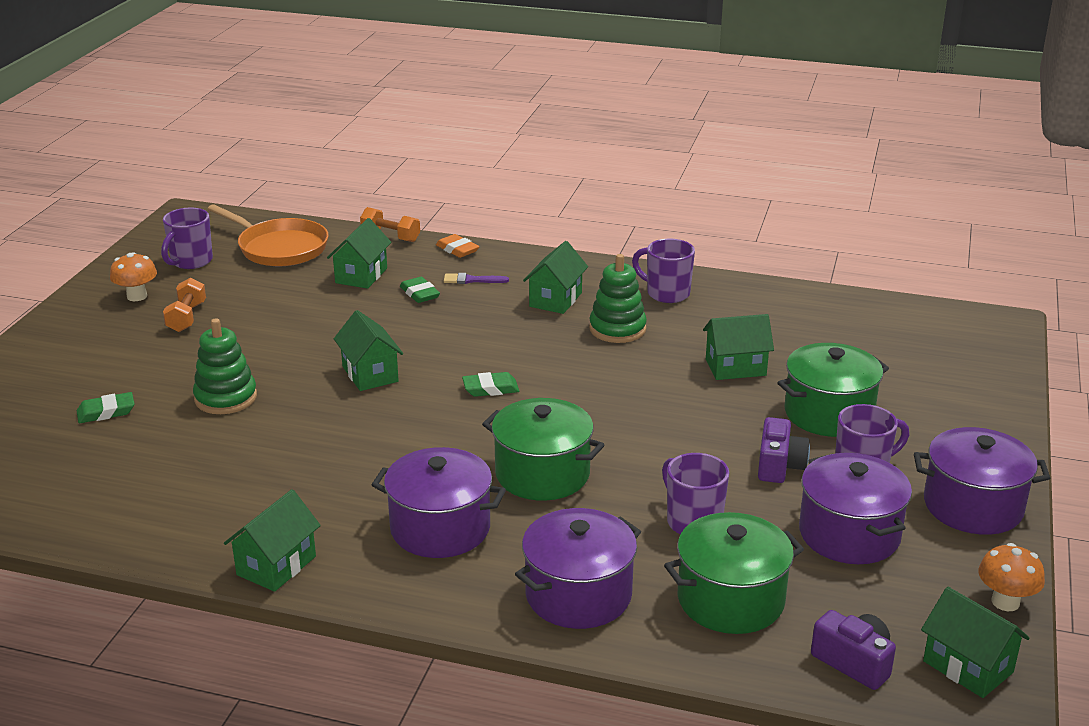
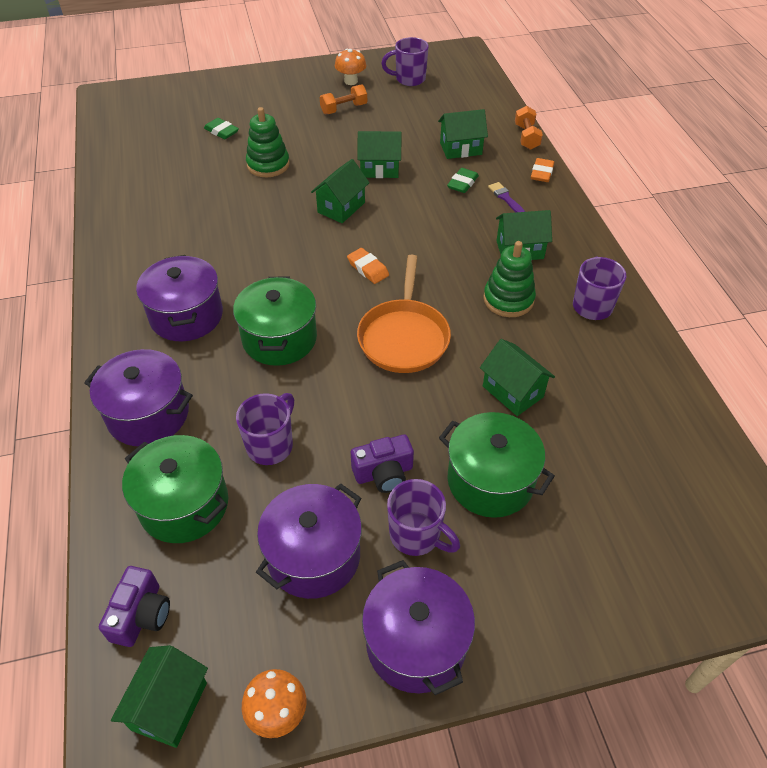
camera: 60 degrees right, 20 degrees up
(276, 565) = (111, 264): green house -> green house (379, 169)
(279, 248) = (461, 101): orange pan -> orange pan (404, 337)
(490, 389) = (368, 268): green eraser -> orange eraser

